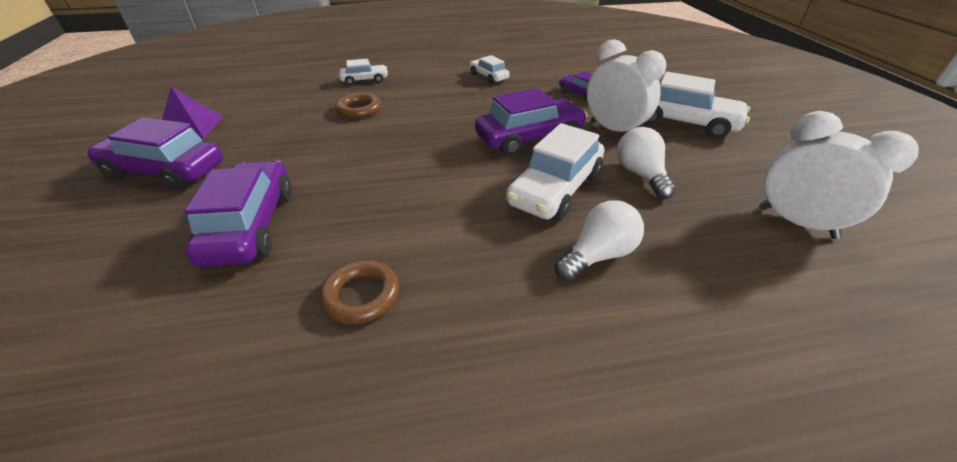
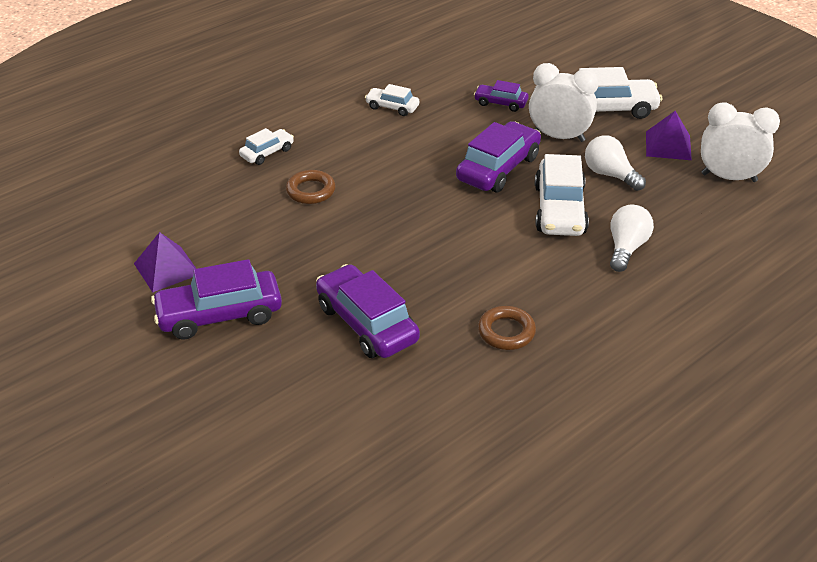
camera: 30 degrees left, 0 degrees up
(732, 168) = (668, 145): none -> purple pyramid

